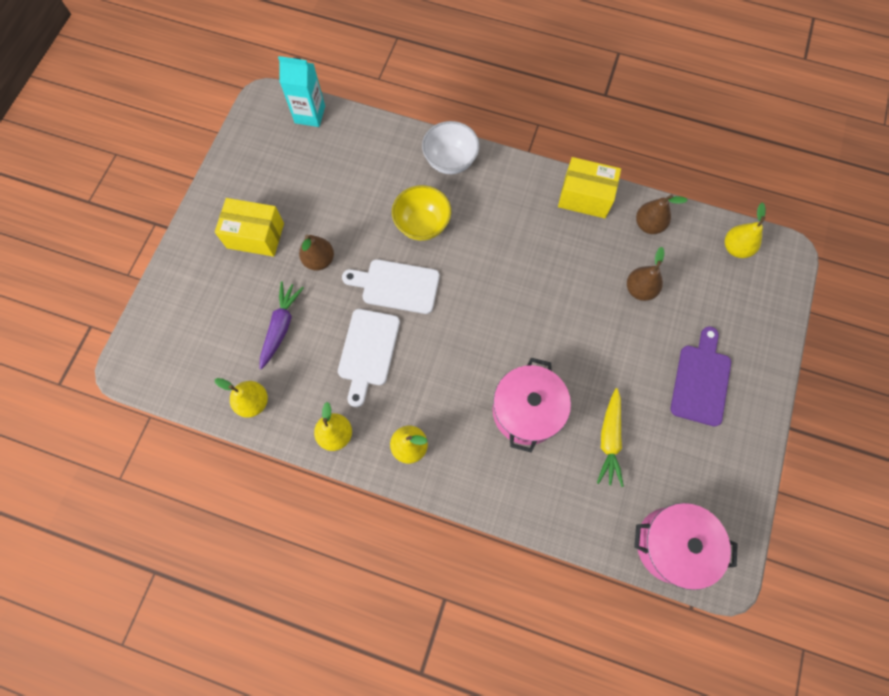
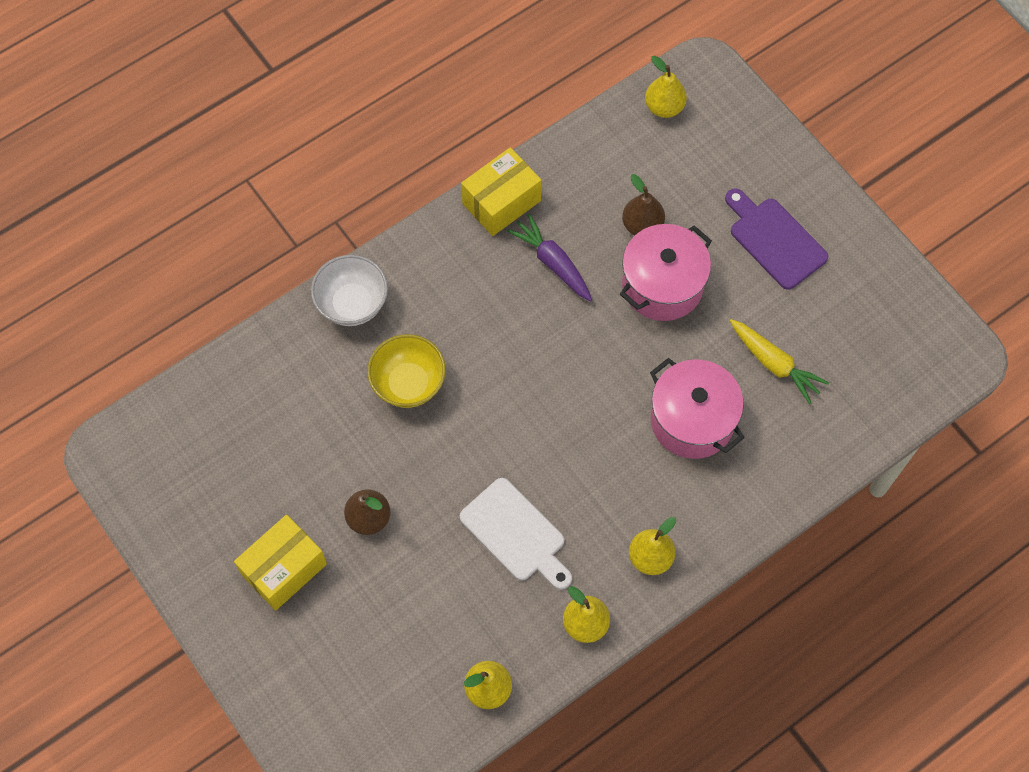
camera: 55 degrees left, 5 degrees down
(281, 326) = (420, 607): purple carrot -> purple carrot (553, 262)
(310, 114) = (169, 414): turquoise carton -> none
(396, 286) = (462, 456): white cutting board -> none
(648, 225) = (579, 166): brown pear -> none
(672, 545) = (909, 381): pink pot -> pink pot (662, 285)

